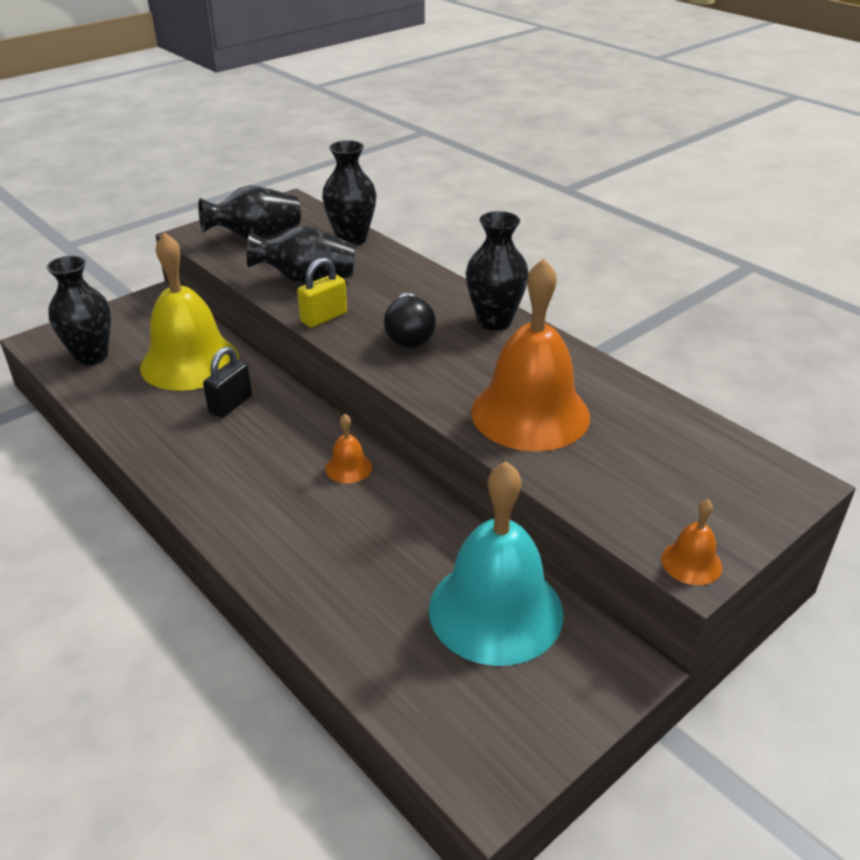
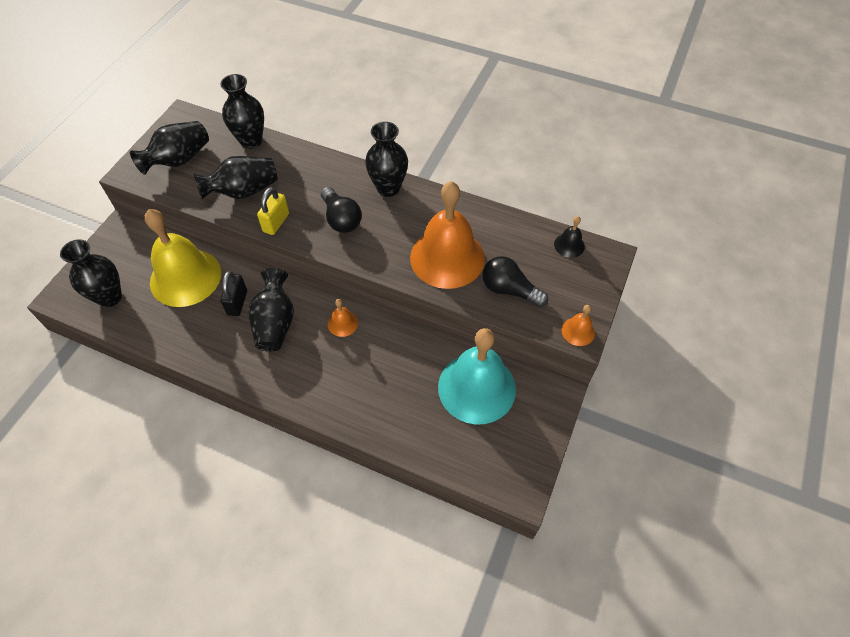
camera: 25 degrees left, 20 degrees up
(261, 439) = (275, 323): none -> black vase
(604, 477) = (509, 290): none -> black light bulb
(734, 452) = (569, 245): none -> black bell

